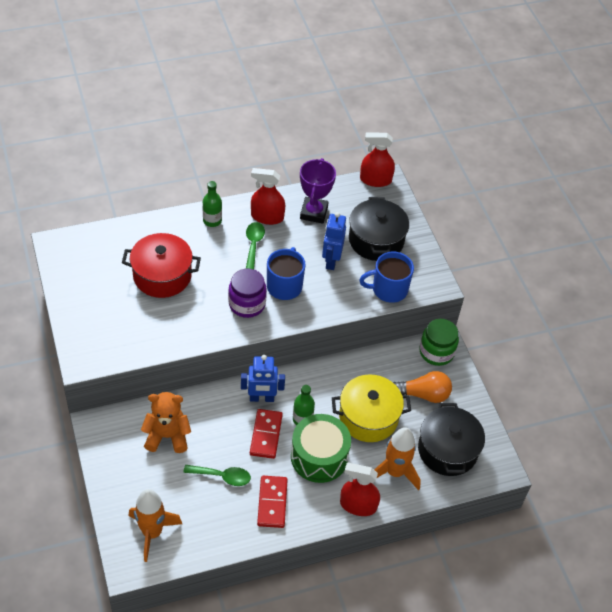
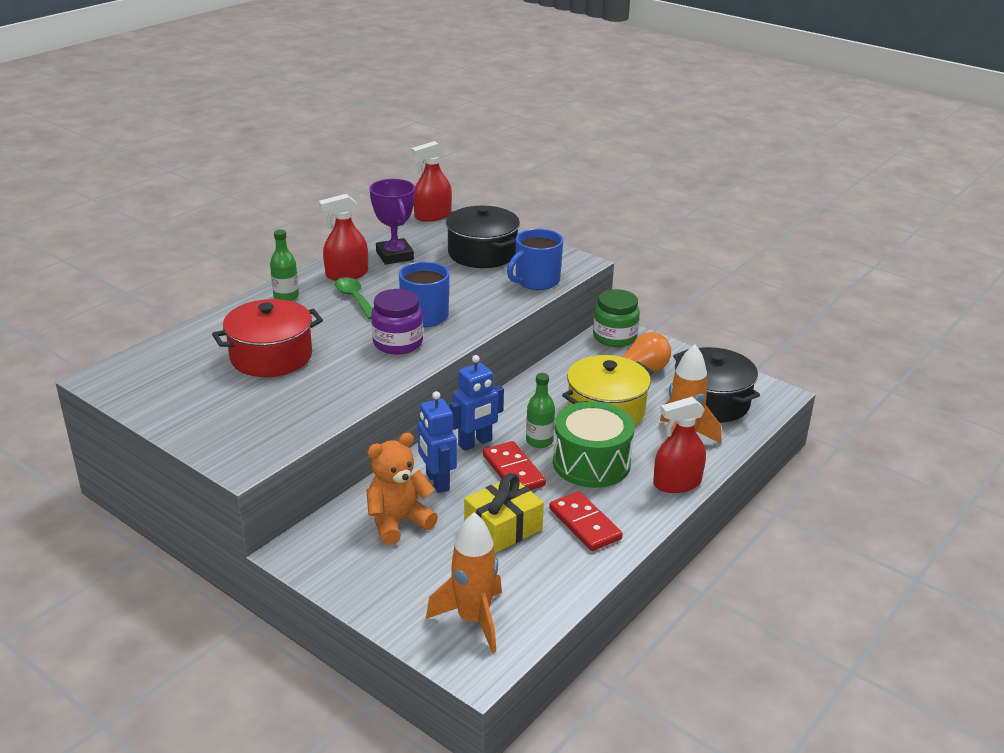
camera: 30 degrees left, 20 degrees down
(222, 476) = (503, 528): green spoon -> yellow gift
(331, 261) = (453, 282): blue robot -> blue robot (437, 482)

